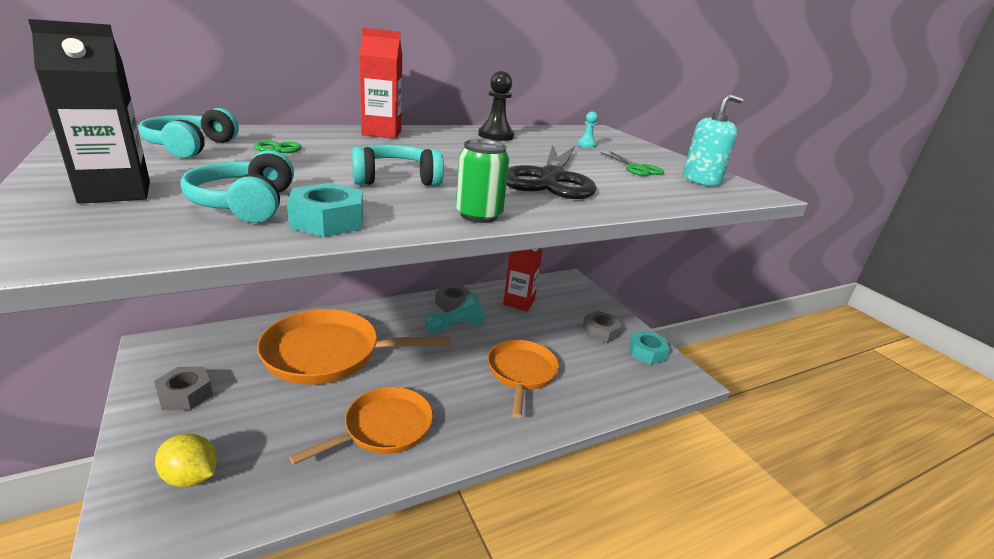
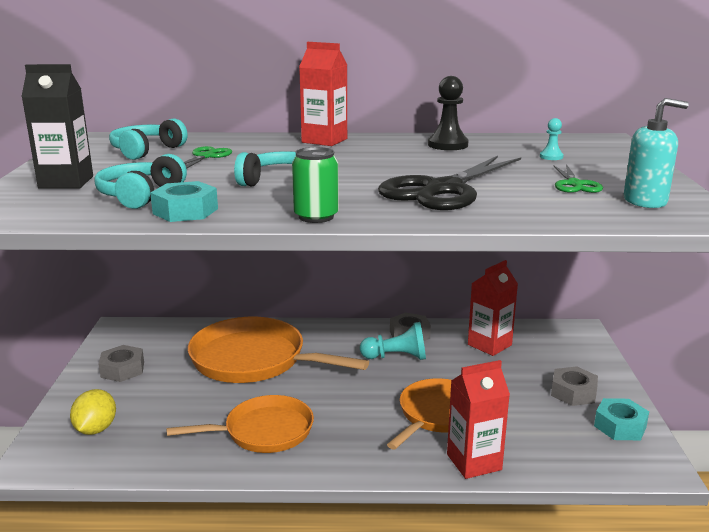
camera: 30 degrees right, 5 degrees down
(191, 477) = (96, 429): yellow lemon -> yellow lemon turned 45 degrees clockwise
(575, 410) = (474, 462): none -> red carton

